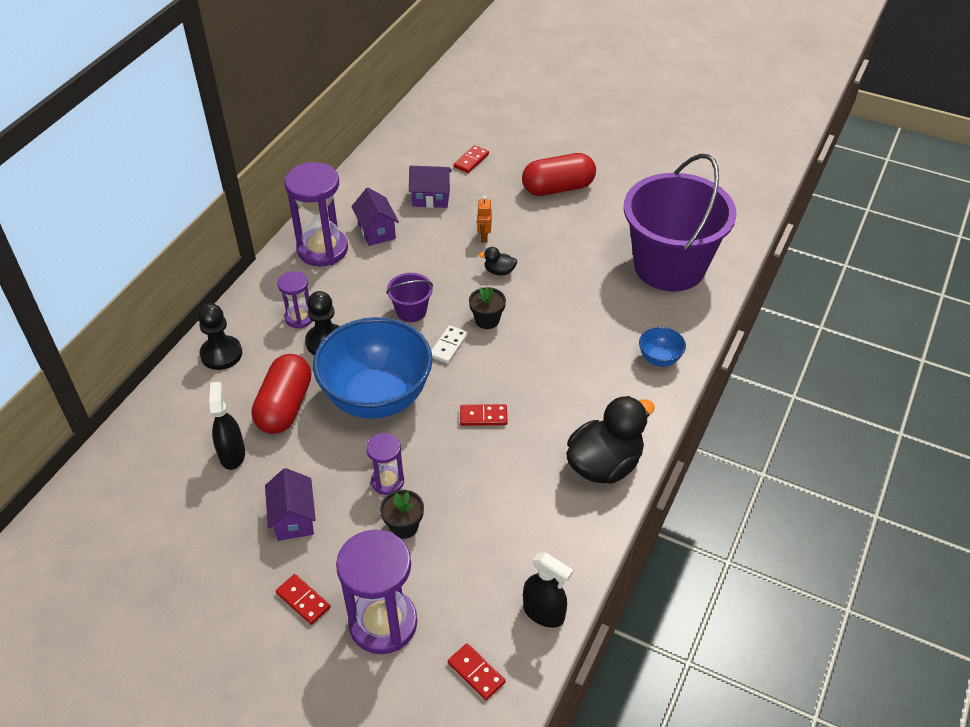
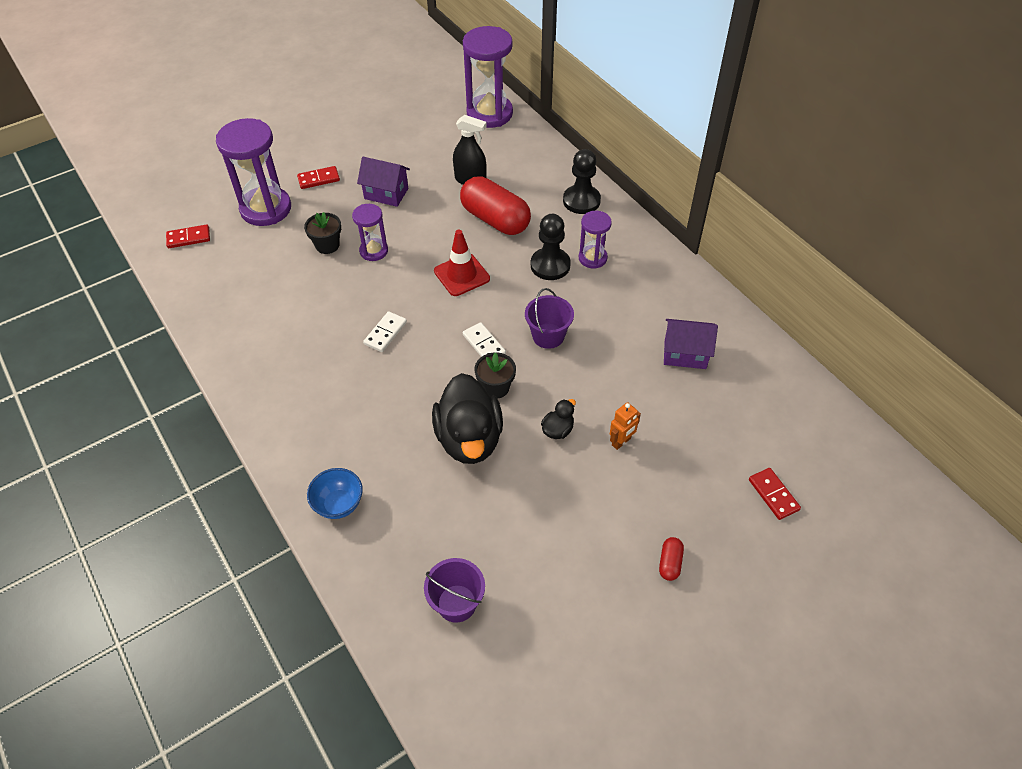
camera: 120 degrees right, 5 degrees up
(322, 249) = (680, 303): purple hourglass -> purple hourglass (489, 114)
(377, 397) = (461, 275): blue bowl -> red traffic cone
(431, 198) = (717, 423): purple house -> none
(483, 416) = (385, 333): red domino -> white domino
(484, 237) = (621, 442): orange robot -> orange robot turned 105 degrees clockwise
(544, 613) = (190, 289): black spray bottle -> none
(558, 188) = (670, 563): red capsule -> red capsule, size x0.42
(604, 464) = (267, 390): black duck -> black duck (469, 439)
(669, 266) = (457, 603): purple bucket -> purple bucket, size x0.41

